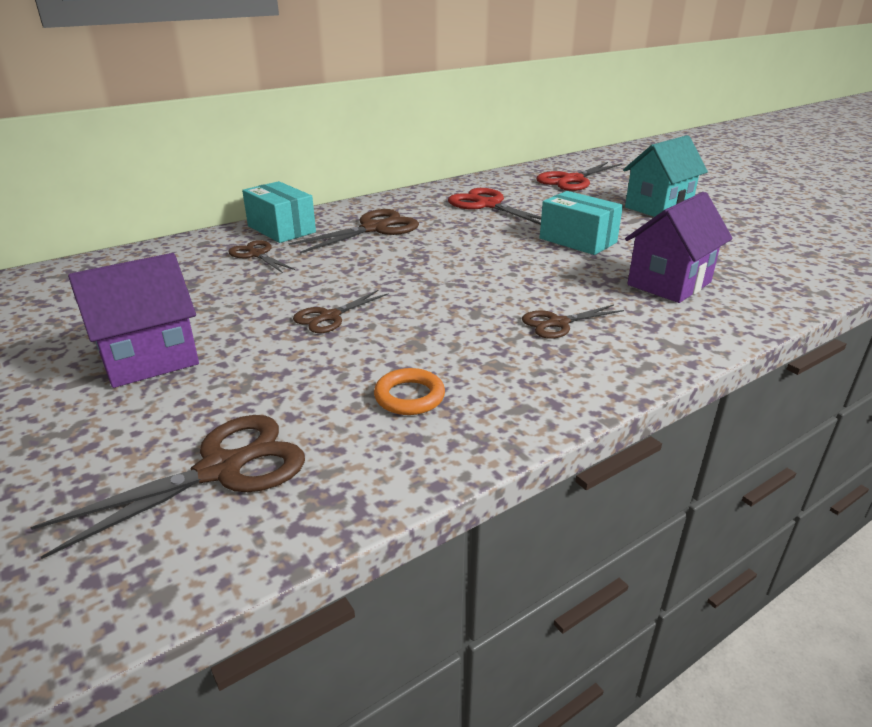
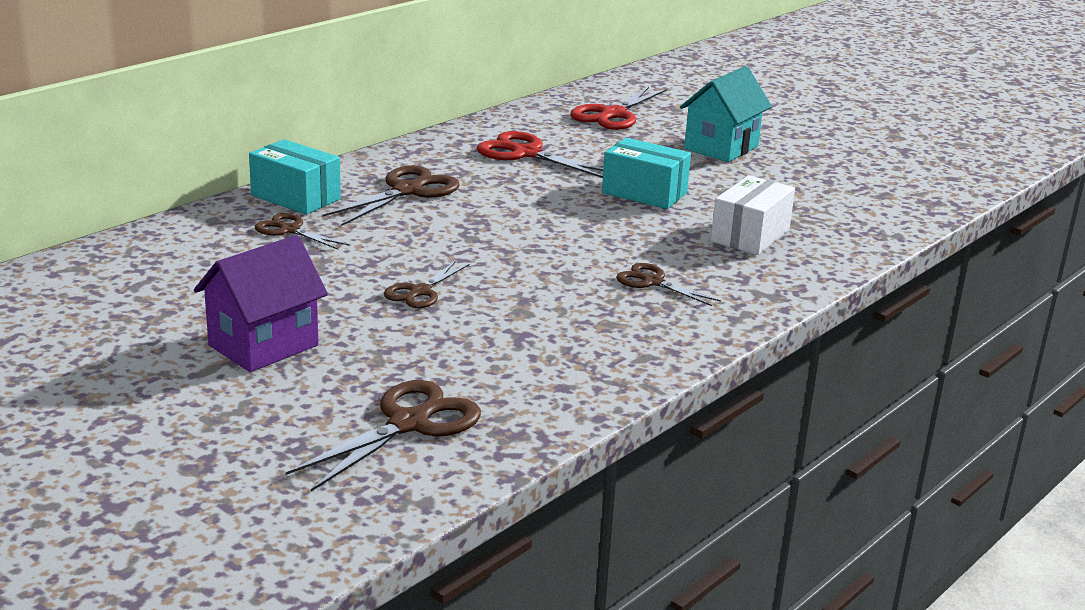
camera: 15 degrees left, 5 degrees down
(409, 396) = (541, 356): orange ring -> none
(558, 323) = (653, 282): brown scissors -> brown scissors turned 75 degrees clockwise
(669, 283) = (750, 235): purple house -> white box

